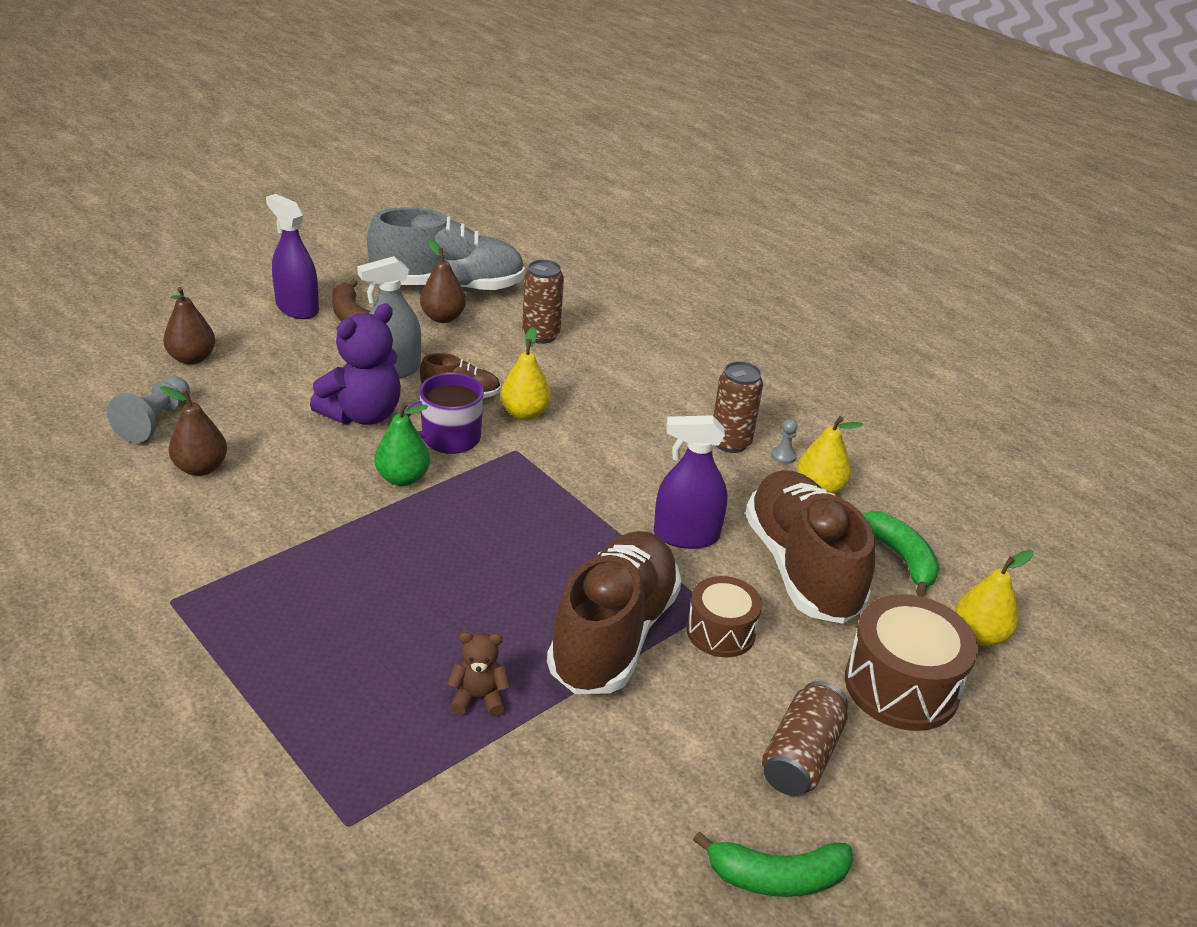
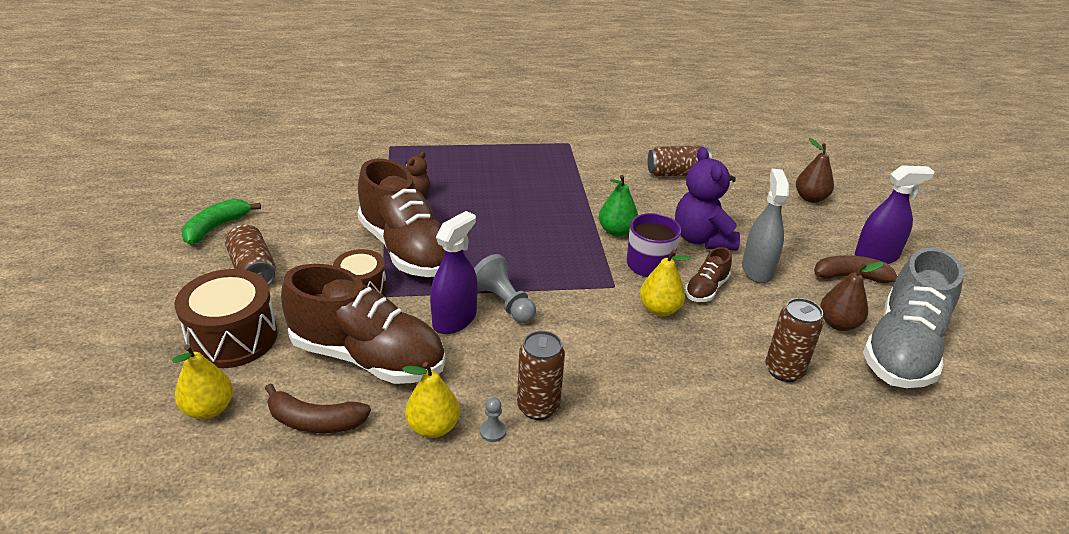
camera: 125 degrees right, 0 degrees up
(155, 421) = (736, 171): grey pawn -> grey pawn (504, 303)
(201, 468) = (677, 173): brown pear -> brown can
(901, 558) = (315, 421): green banana -> brown banana

